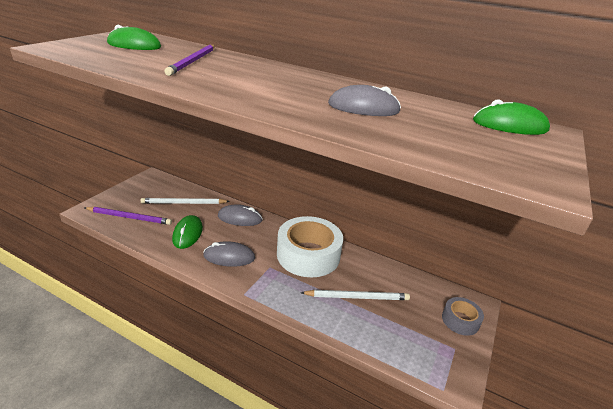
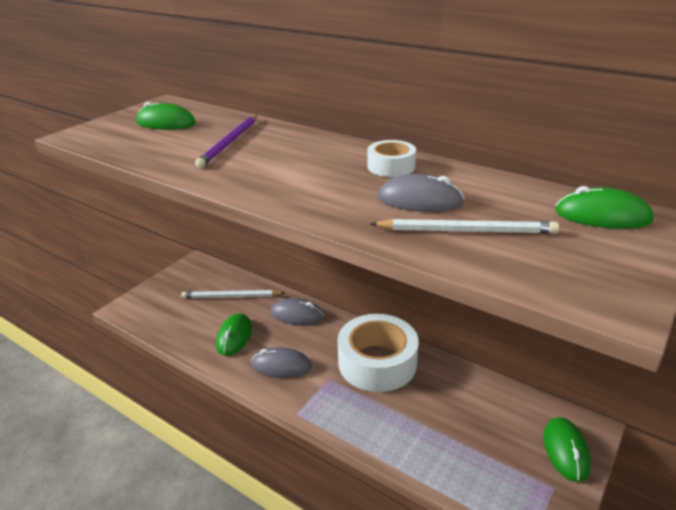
camera: 10 degrees right, 0 degrees up
(129, 217) = (169, 317): purple pencil -> none
(334, 85) = (391, 166): none -> white tape
(357, 297) = (434, 418): white pencil -> white pencil (466, 231)
(460, 320) = (565, 451): grey tape -> green mouse

